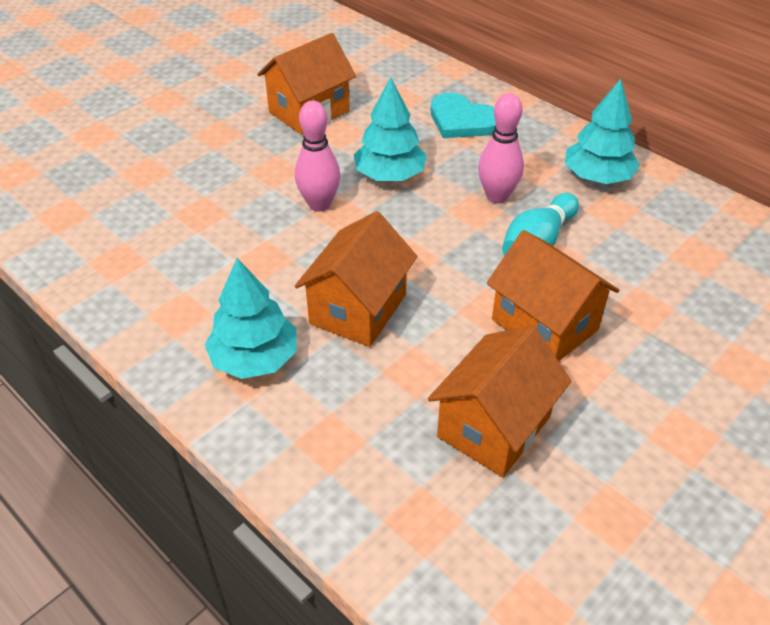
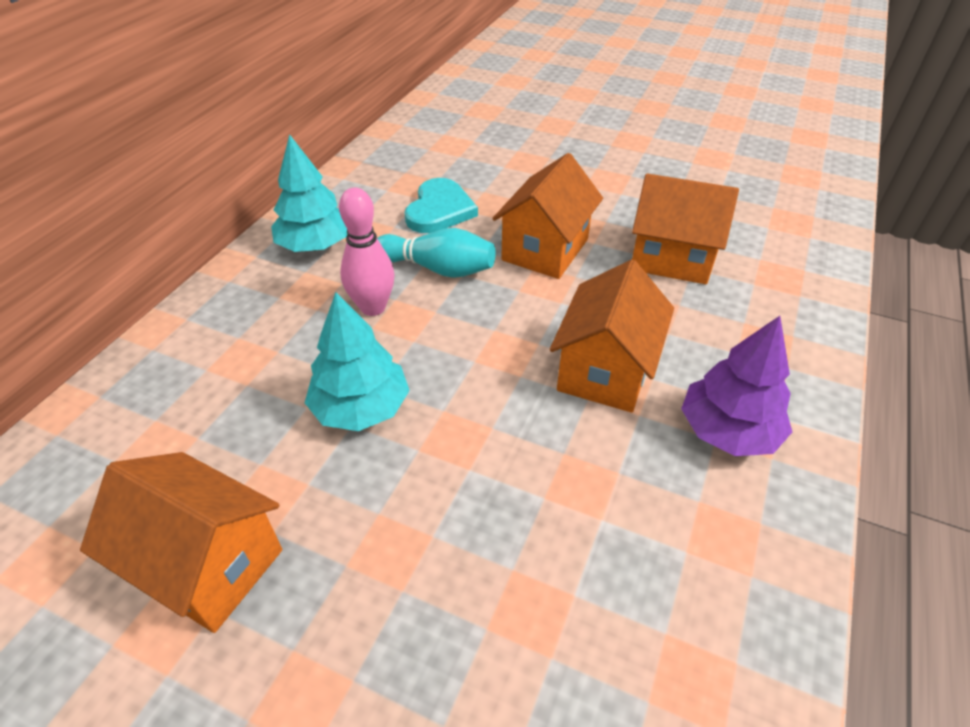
camera: 110 degrees left, 0 degrees up
(254, 358) = (728, 431): turquoise tree -> purple tree
(319, 204) = (449, 463): pink bowling pin -> none
(358, 309) = (605, 370): orange house -> orange house turned 75 degrees counterclockwise
(462, 120) = (215, 367): turquoise heart -> turquoise heart (439, 210)

